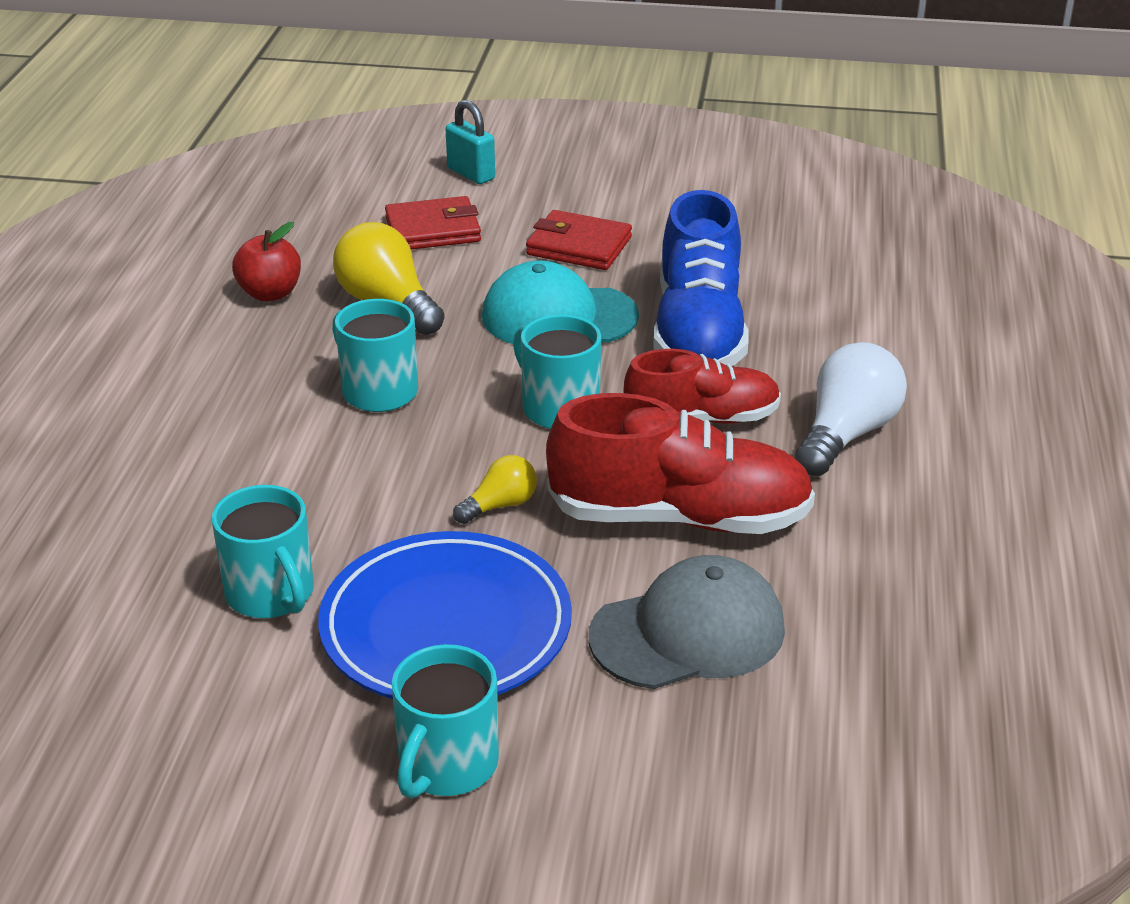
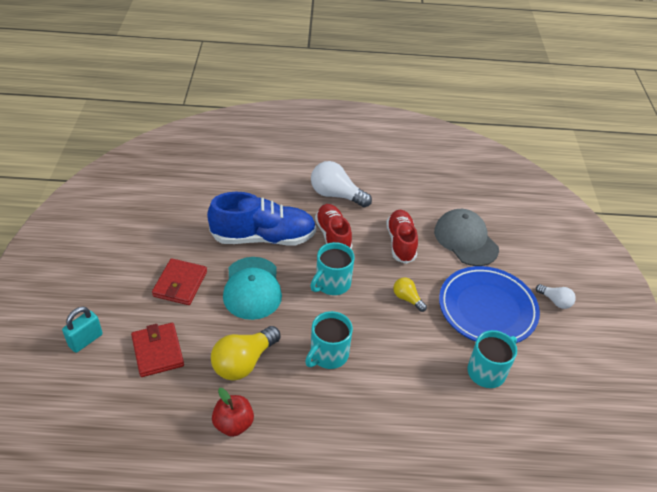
camera: 100 degrees left, 10 degrees up
(446, 765) = (555, 301): turquoise mug -> white light bulb
(679, 517) = (401, 242): red shoe -> red shoe, size x0.65

